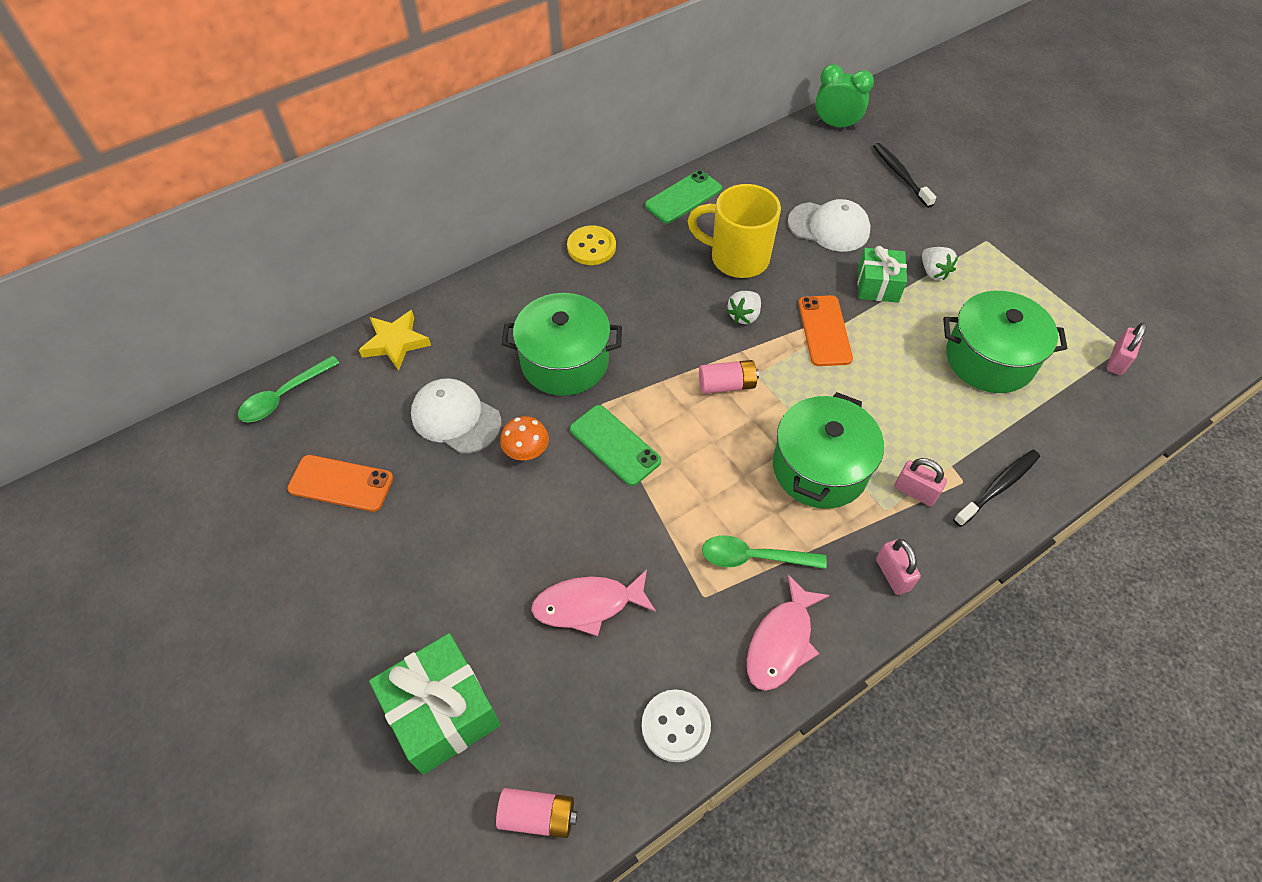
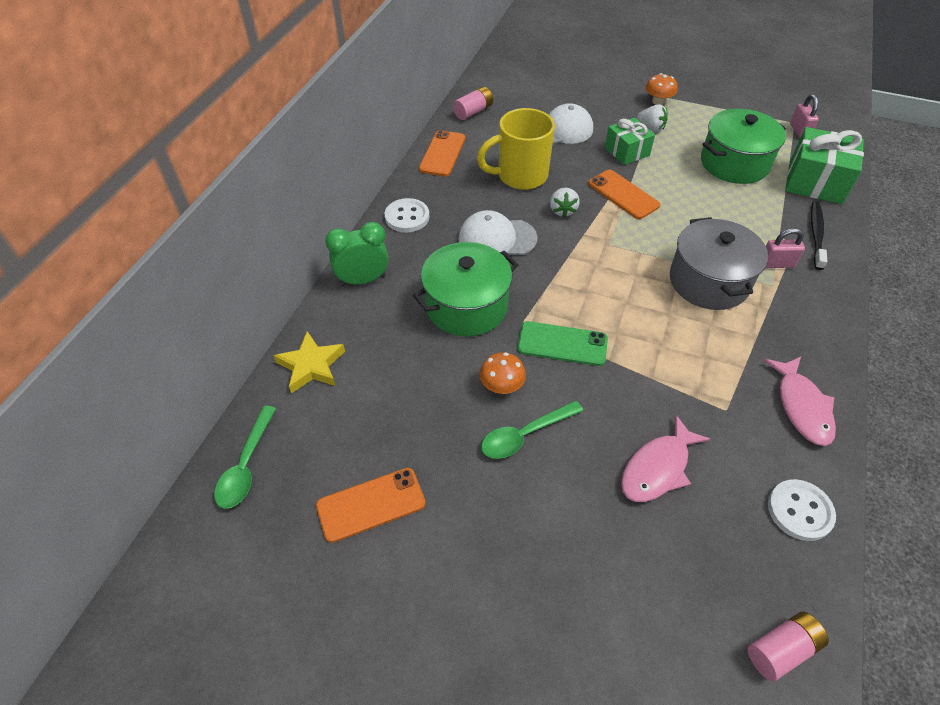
camera: 35 degrees left, 5 degrees down
(442, 712) = (635, 627): green gift -> green gift (815, 182)
(456, 418) = (421, 394): white cap -> white cap (497, 238)
(591, 247) = (407, 217): yellow button -> white button
(683, 197) = (442, 153): green phone -> orange phone
(726, 385) = (597, 261): pink battery -> pink battery (473, 111)
(754, 557) = (729, 363): green spoon -> green spoon (525, 435)
(820, 468) = (709, 281): green pot -> grey pot
(836, 125) = (501, 66): green clock -> green clock (363, 280)
(893, 574) = (817, 321): pink padlock -> none
(900, 175) = (572, 80): black toothbrush -> none
(975, 244) = (658, 101): none -> orange mushroom

